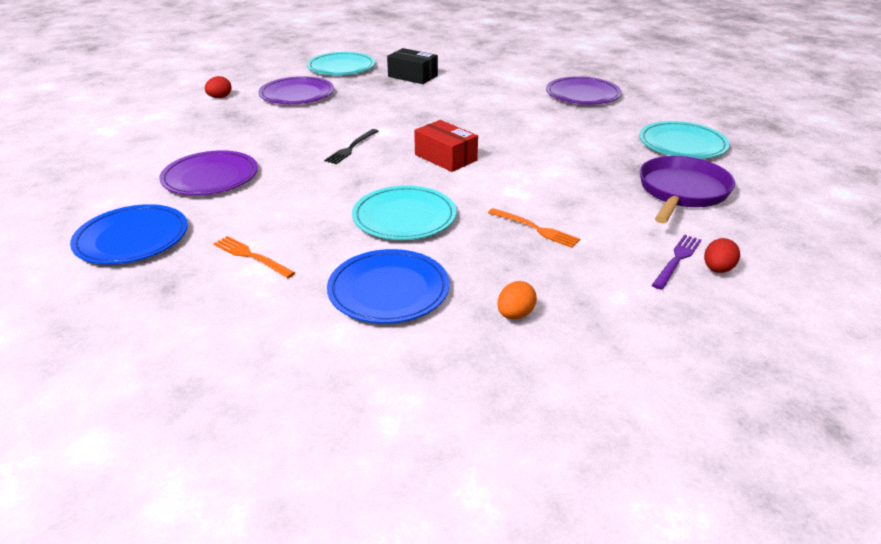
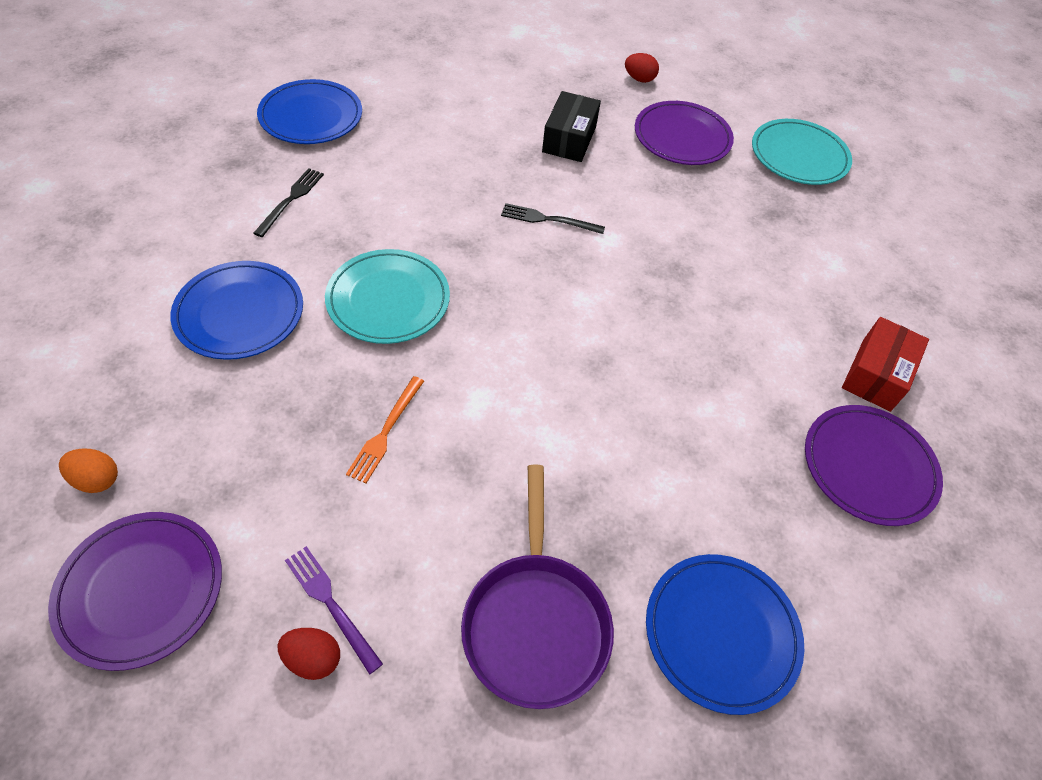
camera: 70 degrees right, 20 degrees up
(210, 177) = (439, 129): purple plate -> purple plate (141, 590)
(251, 256) = (291, 200): orange fork -> black fork
(413, 76) = (814, 235): black box -> black box (569, 139)
(445, 157) = (554, 314): red box -> red box (876, 374)
(515, 315) = (200, 427): orange egg -> orange egg (96, 479)
(677, 260) = (331, 604): purple fork -> purple fork turned 150 degrees counterclockwise
(681, 192) = (535, 622): purple pan -> purple pan turned 75 degrees clockwise
(682, 144) = (721, 633): turquoise plate -> blue plate

